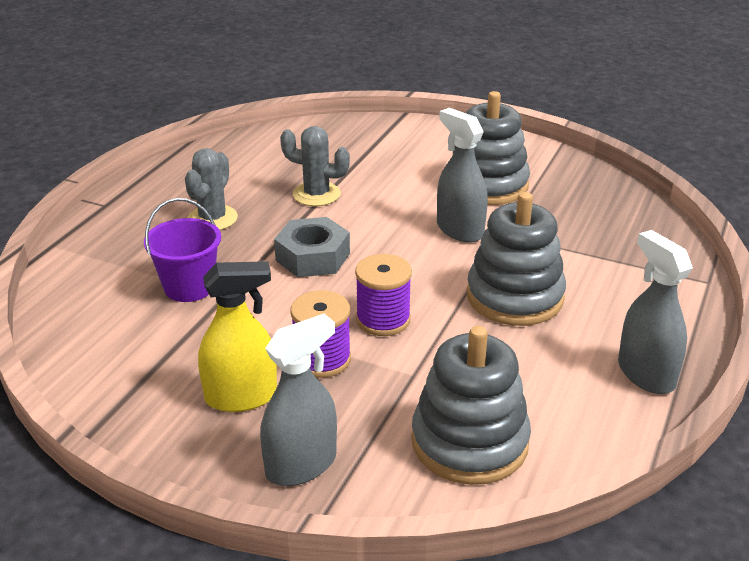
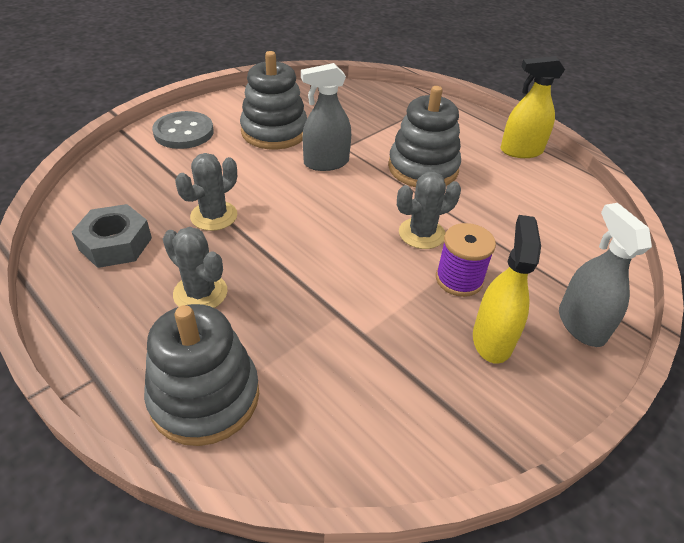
camera: 70 degrees left, 10 degrees up
(189, 287) = (313, 338): purple bucket -> none
(313, 257) = (313, 245): grey nut -> grey nut (116, 244)
(383, 320) = (421, 233): purple spool -> grey cactus
(433, 140) = (184, 132): none -> grey button
(469, 442) = (569, 237): grey stacking toy -> grey stacking toy (205, 397)
(645, 374) = (521, 151): grey spray bottle -> yellow spray bottle

